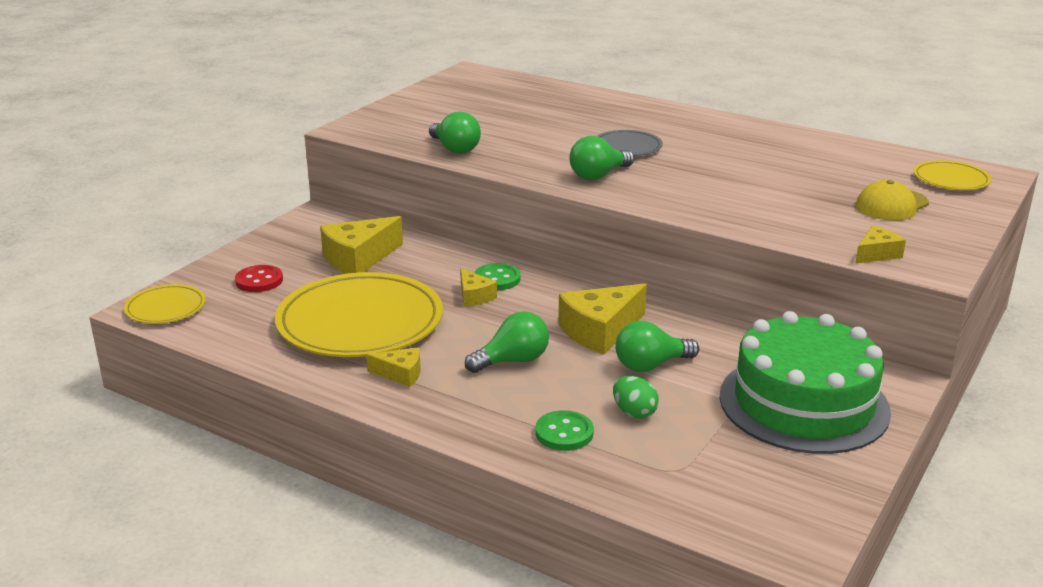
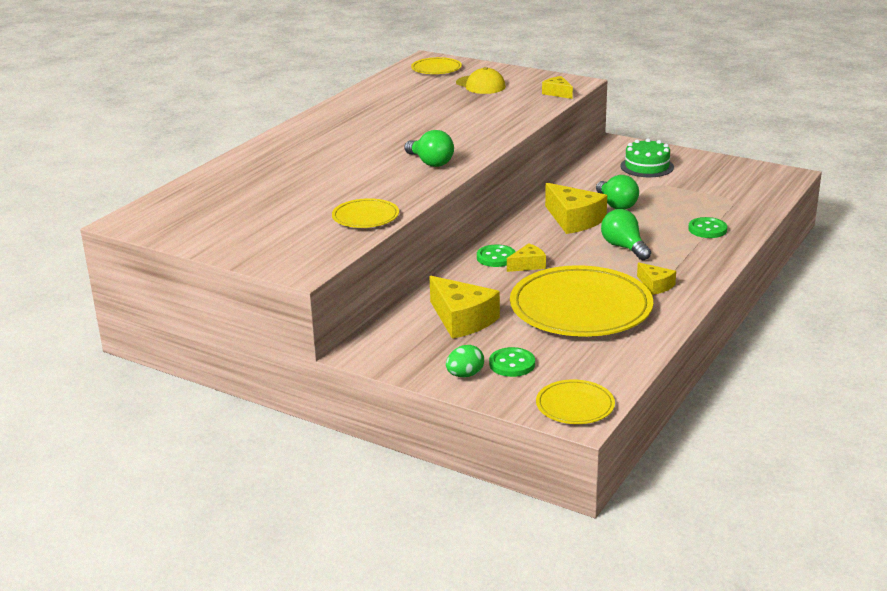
camera: 90 degrees left, 0 degrees up
(259, 280) = (512, 364): red button -> green button
(400, 374) = (655, 285): yellow cheese -> yellow cheese turned 135 degrees clockwise
(455, 149) = (365, 217): green light bulb -> yellow plate
(627, 147) = (367, 153): grey plate -> none
(634, 412) = (675, 210): green egg -> green egg (465, 375)
(803, 403) = (647, 166): green cake -> green cake, size x0.52

